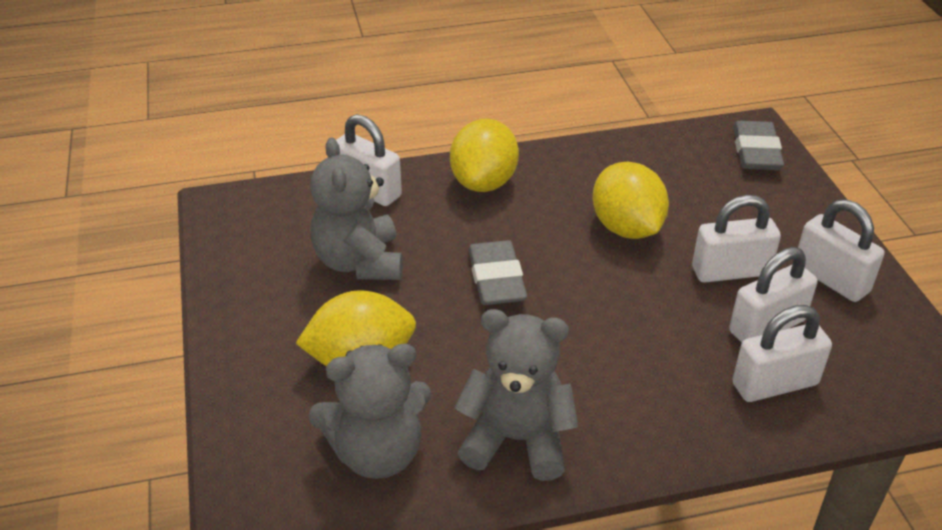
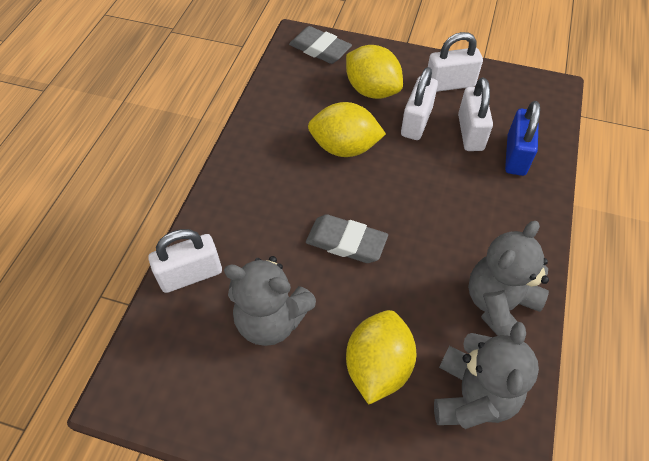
camera: 60 degrees left, 15 degrees up
(484, 182) = (240, 198): yellow lemon -> yellow lemon (372, 90)
(774, 384) = (516, 155): white padlock -> blue padlock

